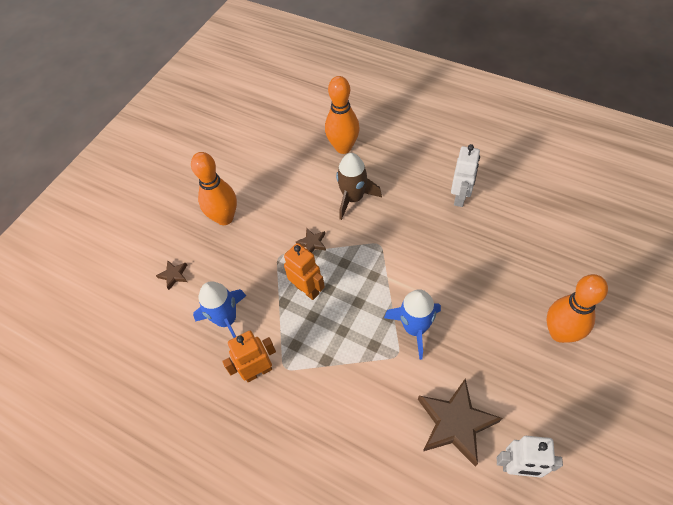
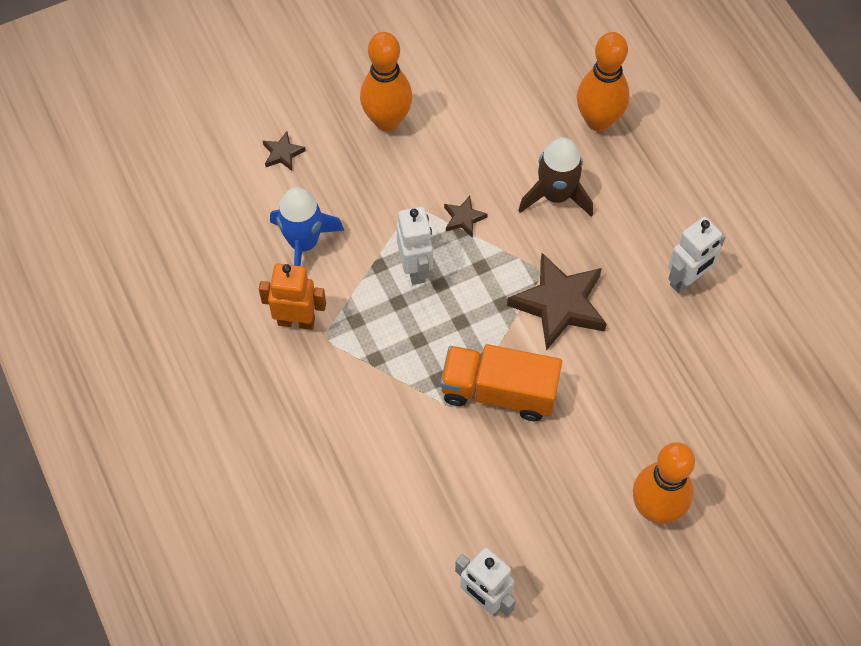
camera: 30 degrees right, 5 degrees up
(307, 289) = (415, 269): orange robot -> white robot
(415, 328) = (499, 392): blue rocket -> orange truck
(455, 423) = (457, 515): brown star -> brown star (559, 304)

